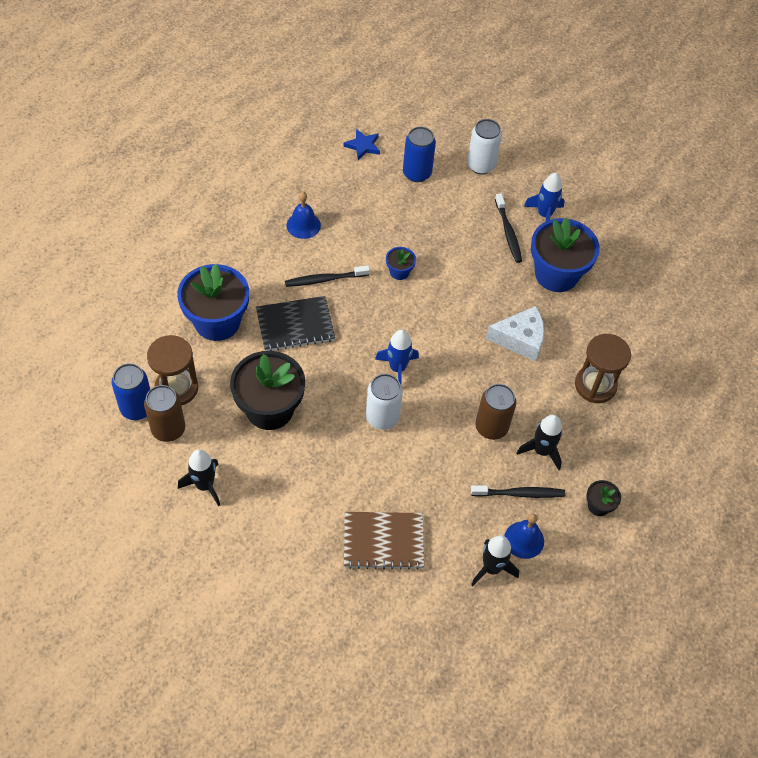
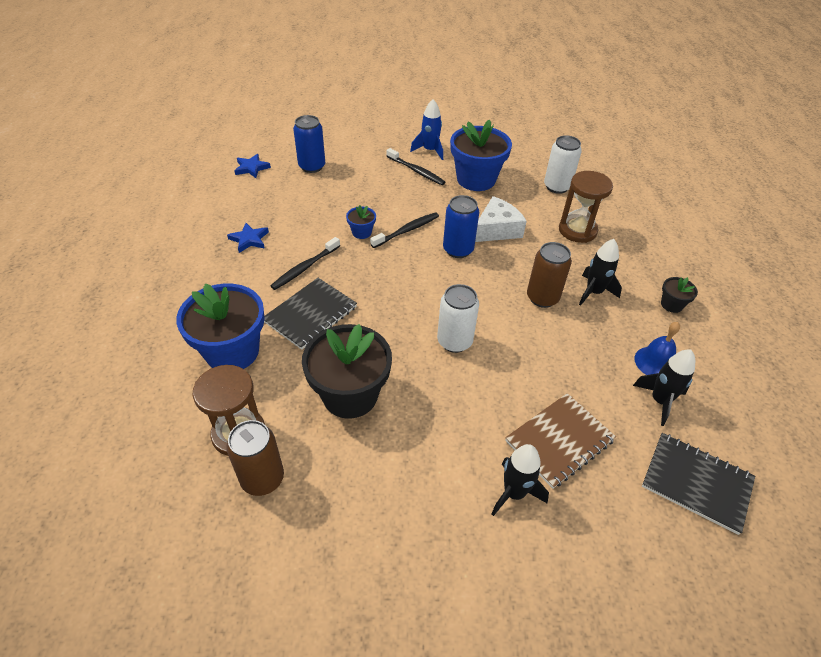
camera: 35 degrees left, 10 degrees down
(137, 408) = (209, 480): blue can -> blue can (458, 250)
(204, 485) = (349, 508): black rocket -> black rocket (514, 493)
(303, 225) = (249, 239): blue bell -> blue star
(397, 368) = (429, 298): blue rocket -> none
(449, 637) = (696, 483): none -> black notebook
(481, 165) = (355, 142): white can -> white can (557, 187)
(519, 494) = (614, 331): black toothbrush -> black toothbrush (407, 230)

